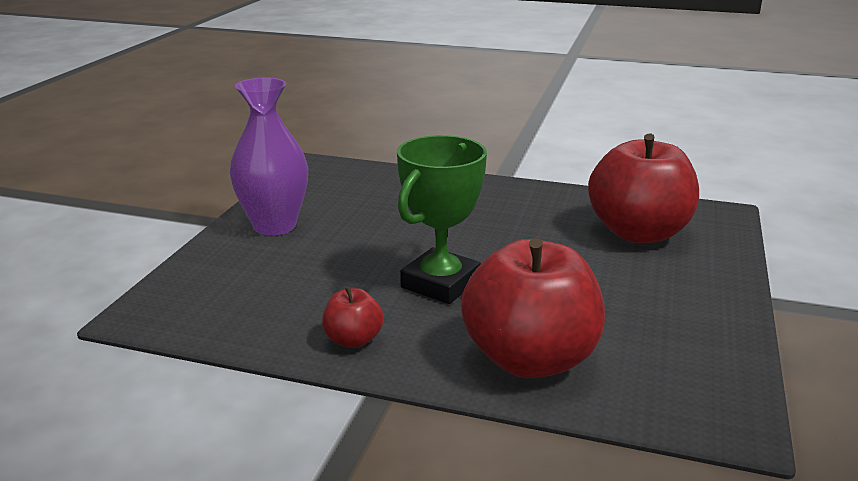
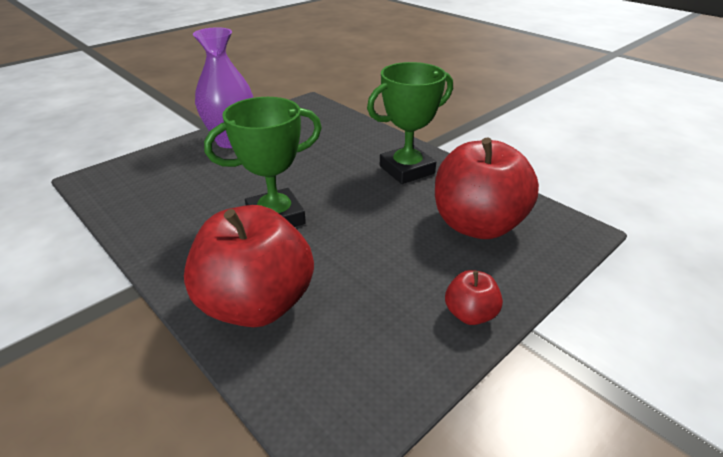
camera: 30 degrees right, 10 degrees up
(353, 340) = (170, 241): red apple -> red apple (470, 314)
(514, 204) = (407, 170): none -> green trophy

